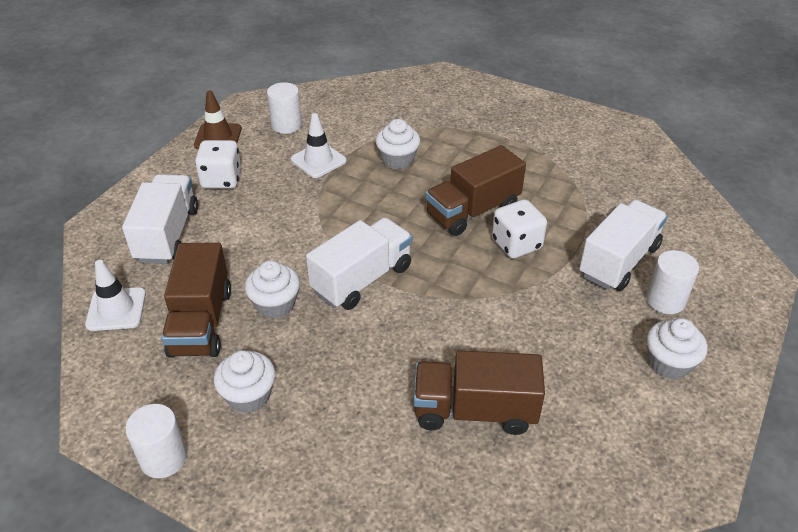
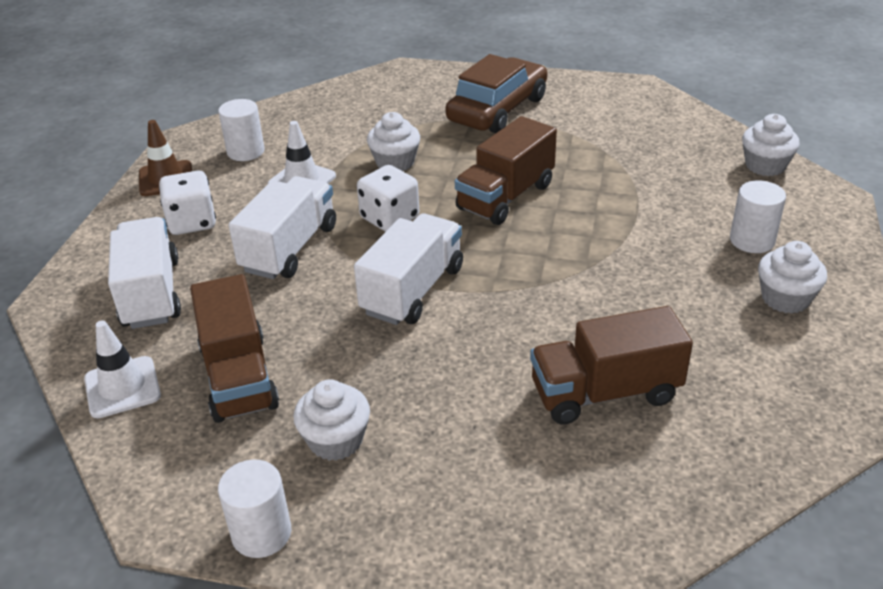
camera: 15 degrees left, 5 degrees down
(275, 304) = (322, 338): white cupcake -> white cupcake (765, 165)
(502, 127) = (497, 109): none -> brown car
(516, 244) = (569, 220): white dice -> white dice (390, 218)
(618, 261) = (686, 214): white truck -> white truck (289, 248)

